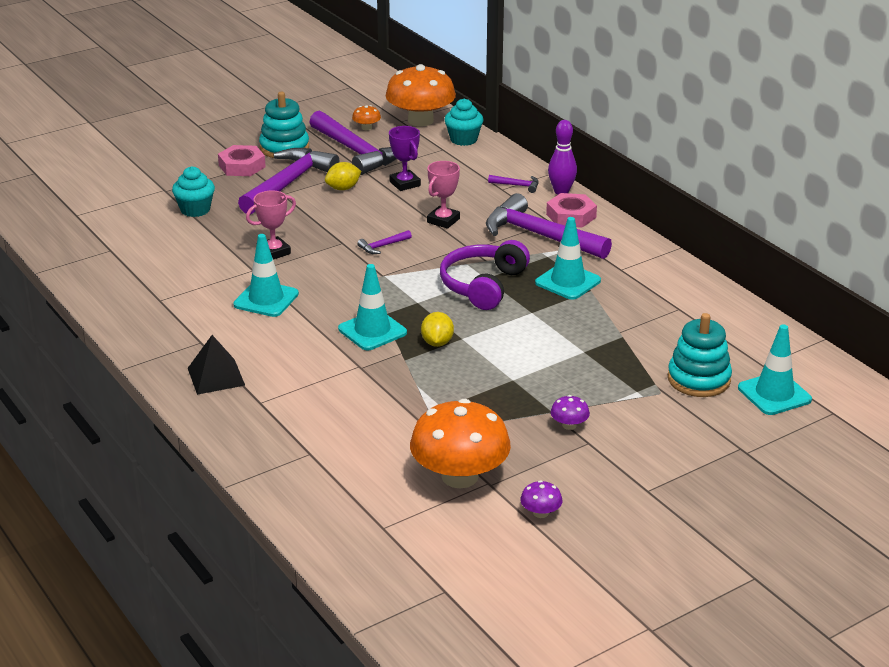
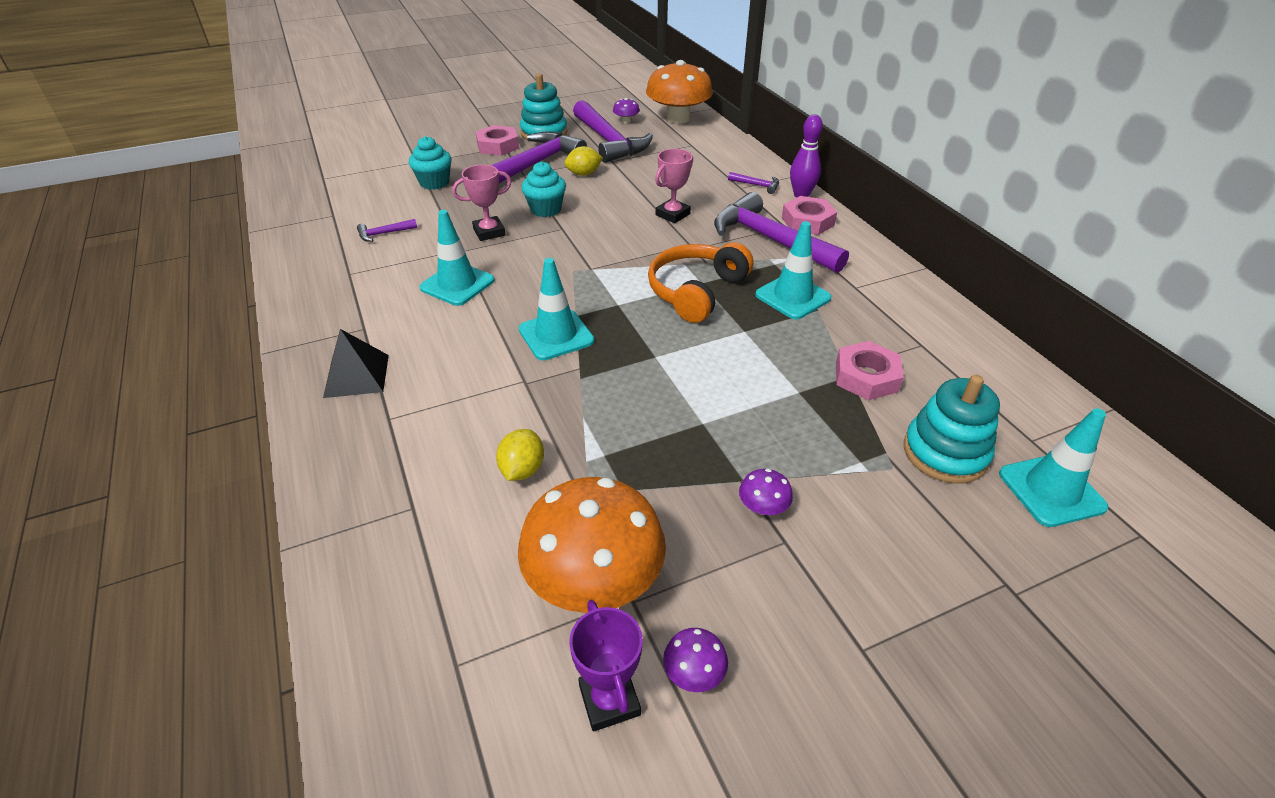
camera: 10 degrees right, 10 degrees up
(366, 128) = (626, 121): orange mushroom -> purple mushroom
(382, 246) = (602, 236): purple hammer -> purple hammer (384, 233)
(405, 184) = (645, 174): purple trophy -> purple trophy (609, 700)
(437, 343) = (625, 359): yellow lemon -> yellow lemon (522, 470)
(463, 139) = (714, 138): turquoise cupcake -> turquoise cupcake (546, 209)
(483, 285) = (696, 291): purple headphones -> orange headphones
(636, 336) = (866, 377): none -> pink nut

